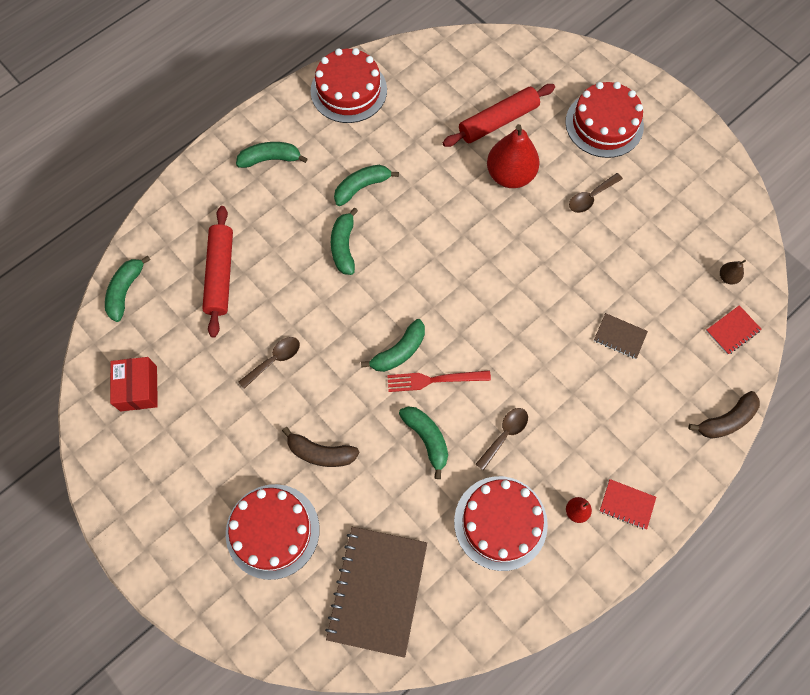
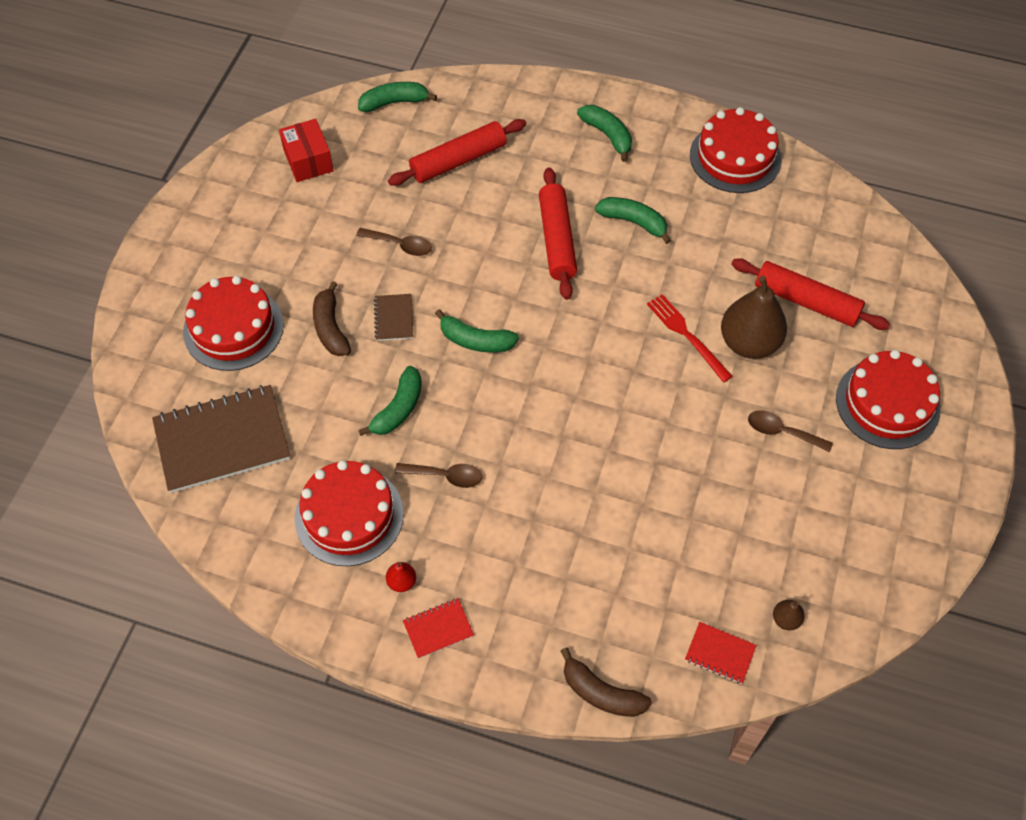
camera: 60 degrees right, 10 degrees down
(138, 388) = (308, 160): red box -> red box turned 75 degrees counterclockwise
(344, 246) = (557, 240): green banana -> red rolling pin
(434, 380) = (465, 385): red fork -> red fork (687, 335)
(510, 175) = (749, 343): red pear -> brown pear
(619, 336) = (630, 536): brown notebook -> brown notebook (394, 318)
(627, 504) = (438, 629): red notebook -> red notebook turned 75 degrees clockwise

